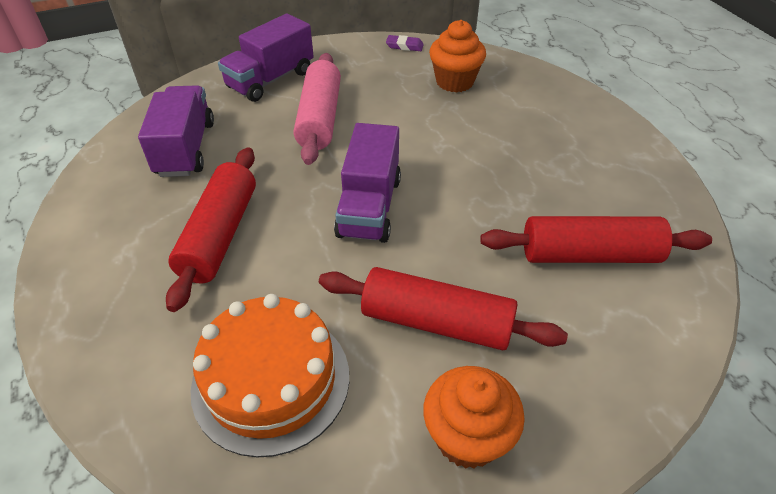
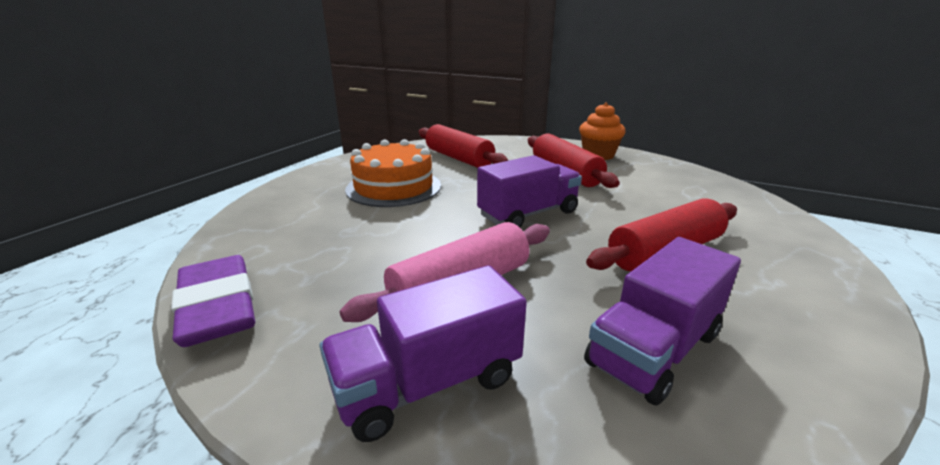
camera: 130 degrees left, 20 degrees down
(270, 80) = (428, 383): purple truck -> purple truck turned 150 degrees clockwise
(271, 380) = (675, 190): orange cake -> orange cake (394, 187)
(404, 46) = (217, 306): purple eraser -> purple eraser, size x2.31
(454, 82) = (298, 242): orange cupcake -> none

